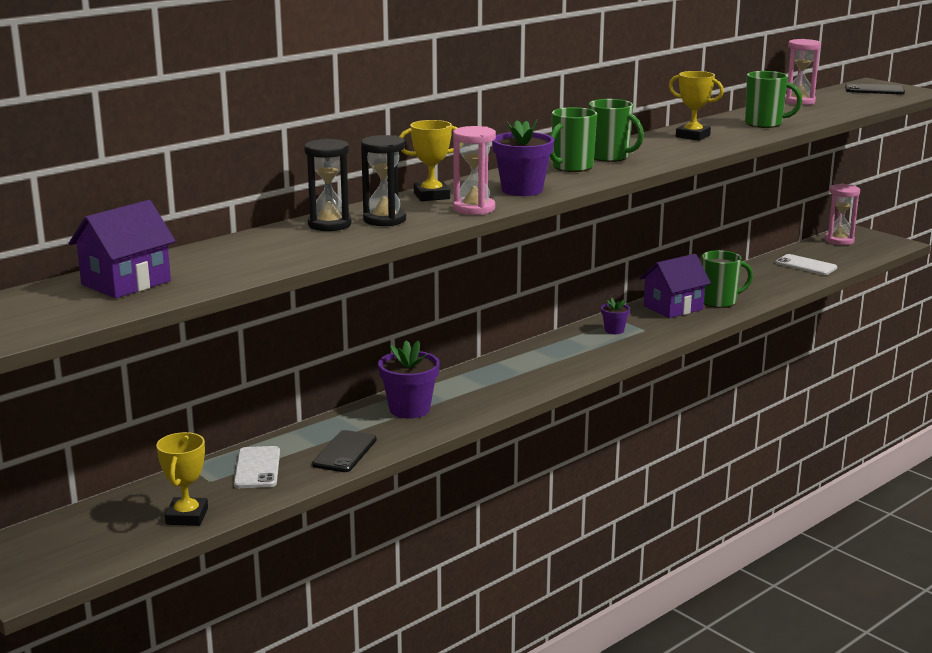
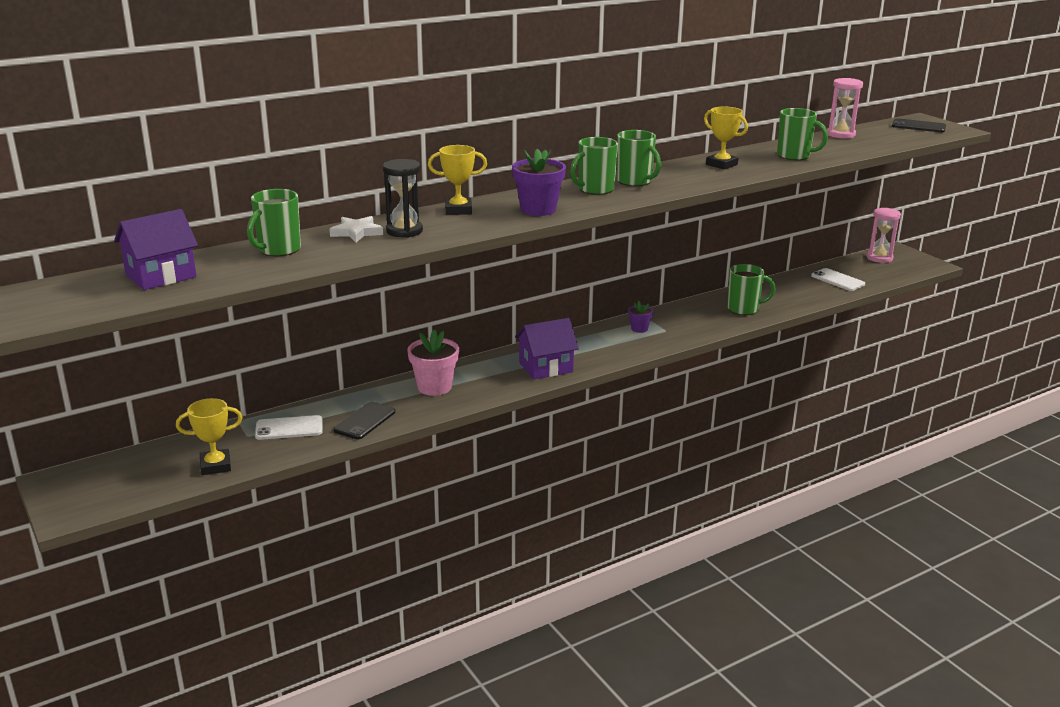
camera: 10 degrees right, 5 degrees up
(187, 516) = (215, 466): yellow trophy -> yellow trophy turned 60 degrees clockwise
(249, 247) = (278, 250): none -> green mug
(257, 468) = (289, 428): white phone -> white phone turned 75 degrees clockwise
(329, 225) = (356, 232): black hourglass -> white star
(409, 409) = (434, 387): purple flower pot -> pink flower pot
(474, 209) = (485, 225): pink hourglass -> none
(673, 308) = (700, 311): purple house -> purple house (546, 367)

